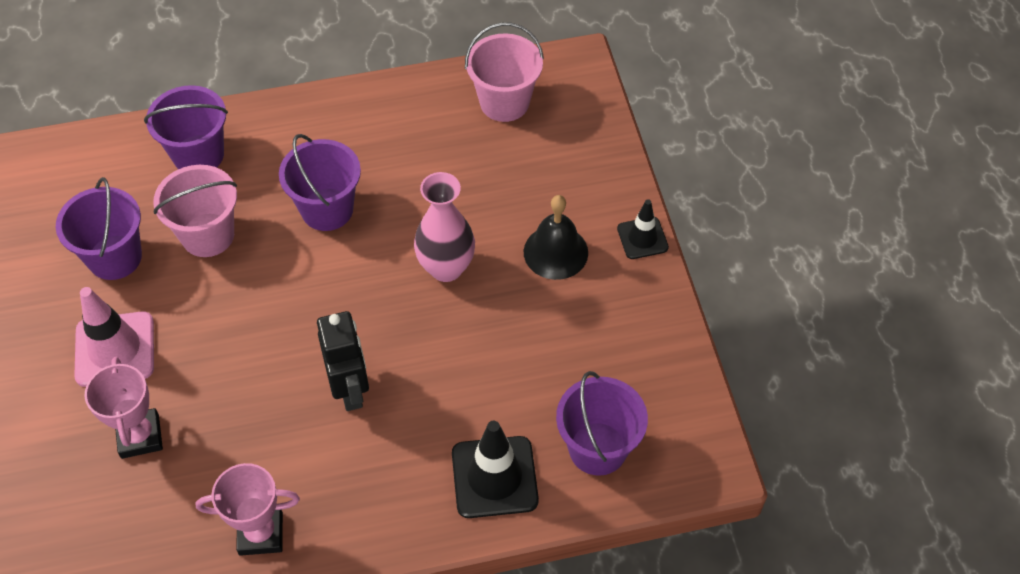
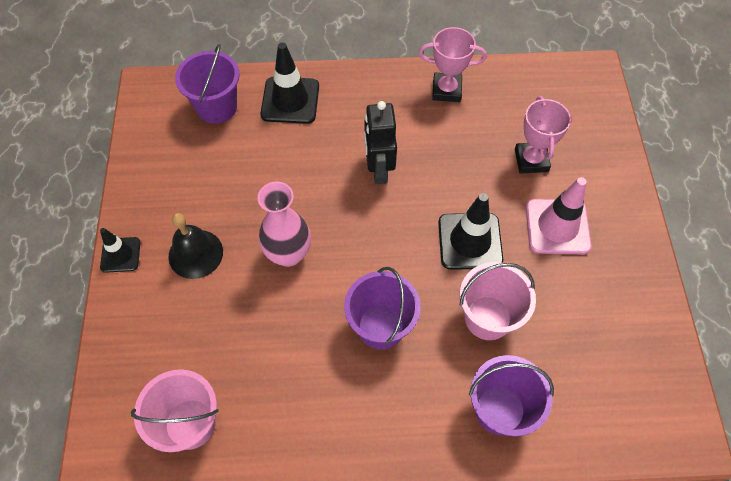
camera: 170 degrees left, 5 degrees up
(115, 257) = (568, 309): purple bucket -> none
(227, 315) = (470, 241): none -> black traffic cone

